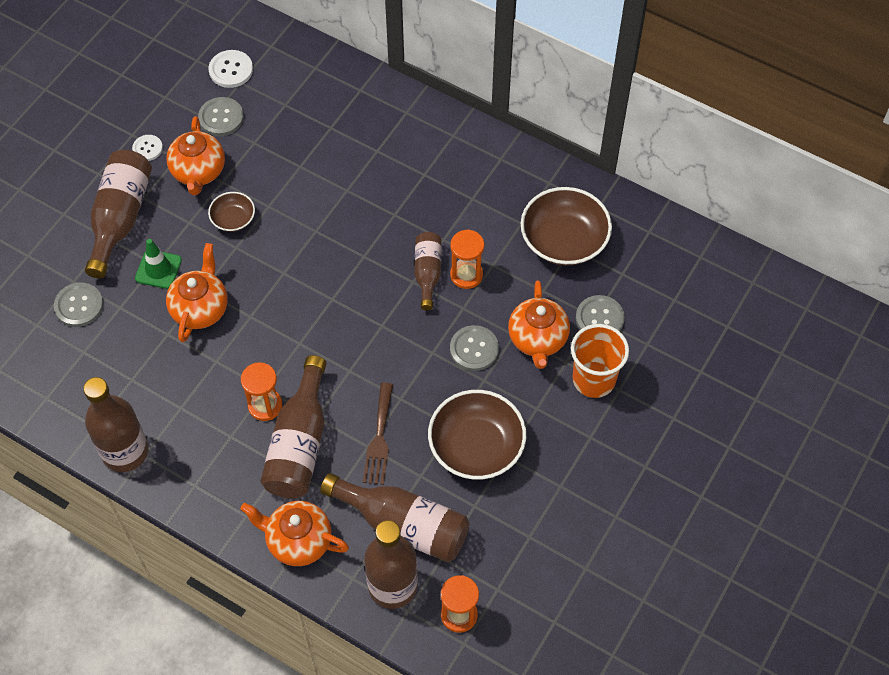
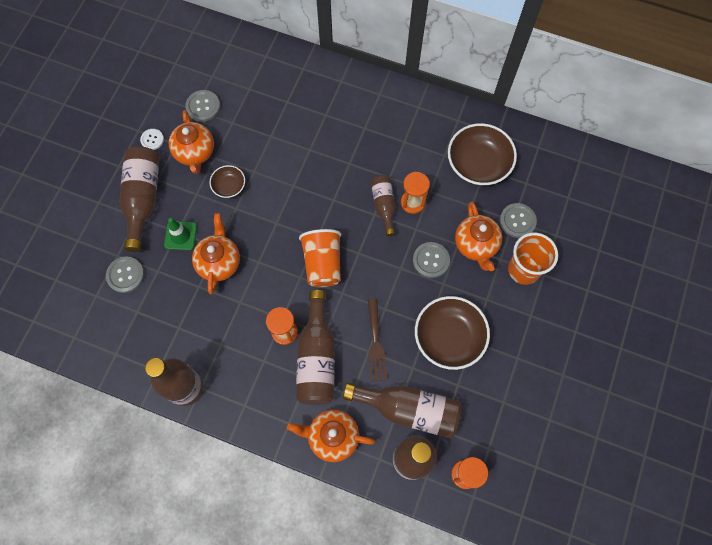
camera: 10 degrees left, 10 degrees up
(231, 70) = (202, 67): white button -> none
(332, 331) = (323, 264): none -> orange cup

